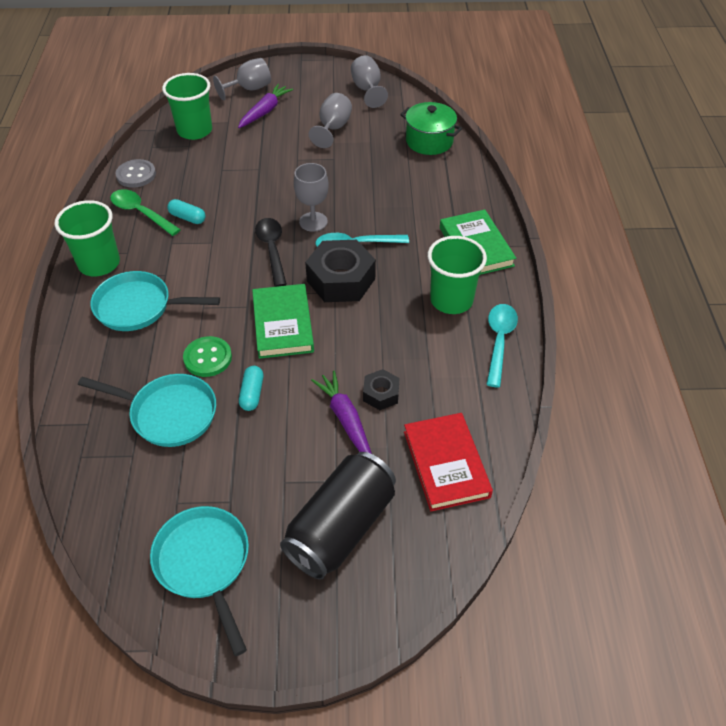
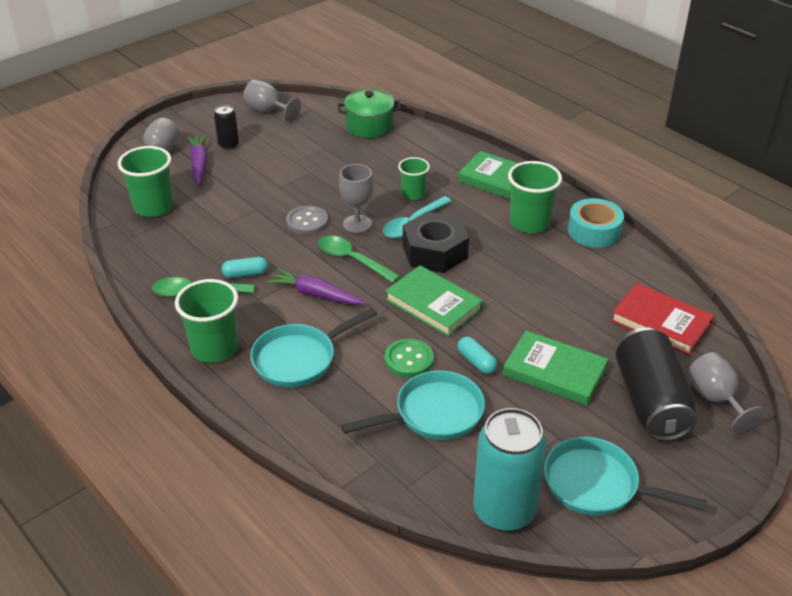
camera: 40 degrees left, 10 degrees down
(114, 529) = (504, 511): none -> turquoise can
(136, 175) = (147, 266): grey button -> grey button (307, 222)
(272, 249) = (352, 260): black spoon -> green spoon
(298, 444) = (554, 372): none -> green book
(304, 105) = (228, 145): none -> black can
(333, 128) = (278, 151): grey goblet -> grey goblet (715, 399)
(345, 419) = (563, 337): purple carrot -> purple carrot (315, 294)
(381, 394) = (564, 307): black nut -> none
(388, 220) = (413, 194): none -> green cup
(499, 341) = (594, 231): turquoise spoon -> turquoise tape

